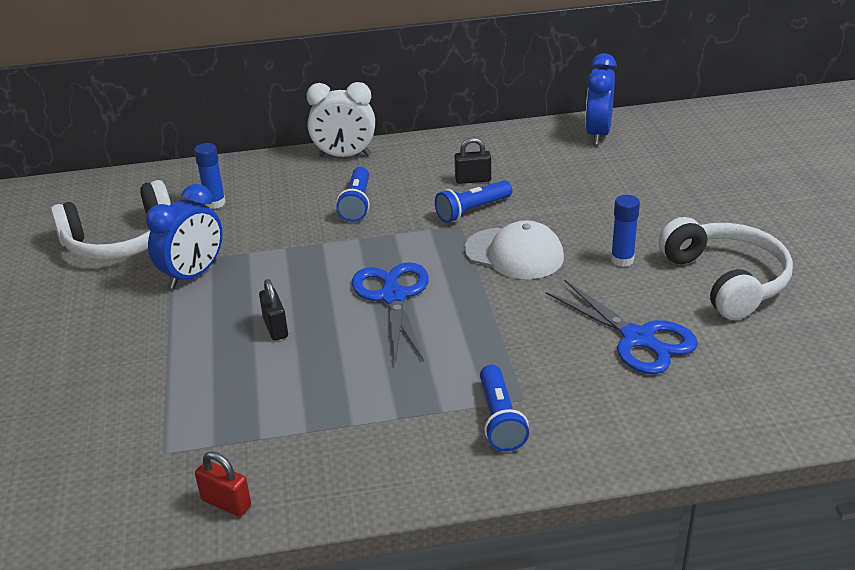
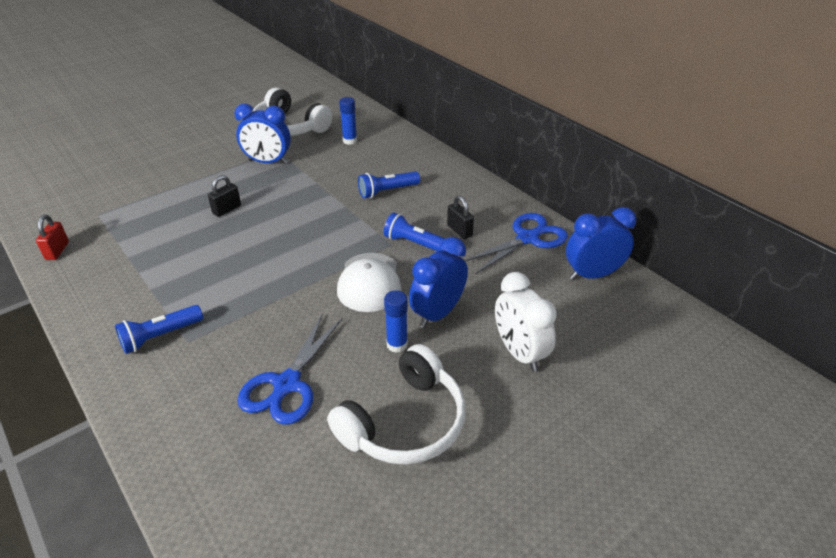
camera: 60 degrees right, 5 degrees up
(344, 156) = (445, 166): white clock -> white clock (519, 353)
(393, 296) = (284, 243): blue scissors -> blue scissors (528, 238)
(593, 226) = (438, 313): none -> blue clock

